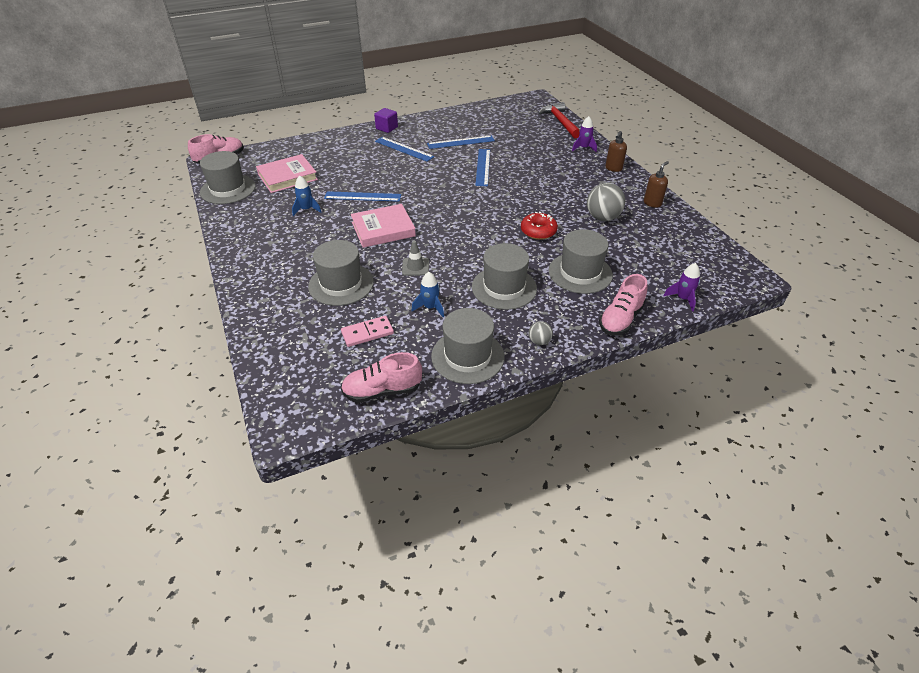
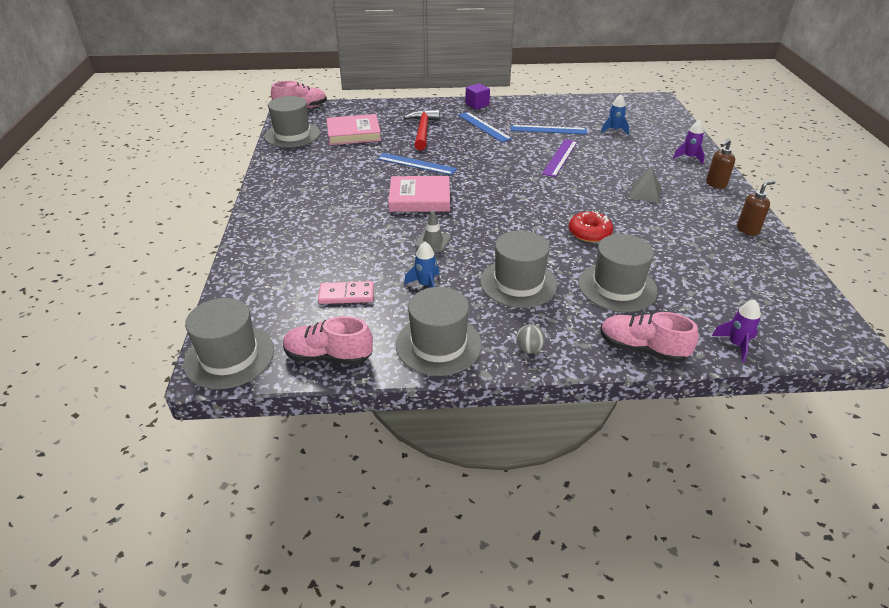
camera: 20 degrees right, 5 degrees down
(306, 209) = (354, 166): blue rocket -> blue rocket (614, 130)
(341, 284) = (347, 242): grey hat -> grey hat (229, 356)
(483, 167) = (560, 157): blue ruler -> purple ruler
(560, 122) = (674, 127): red hammer -> red hammer (423, 131)
(564, 187) = (645, 193): none -> grey pyramid
(602, 218) = (675, 234): grey ball -> none
(620, 319) = (642, 349): pink shoe -> pink shoe turned 60 degrees clockwise

